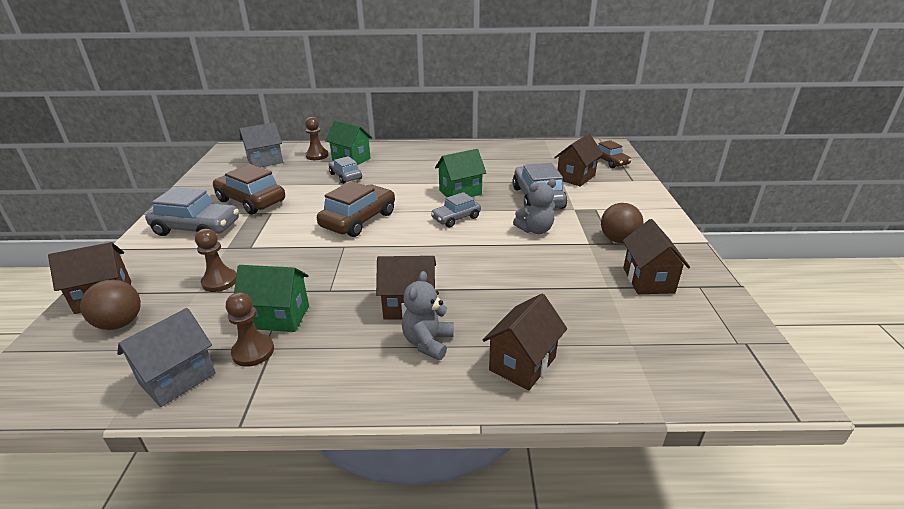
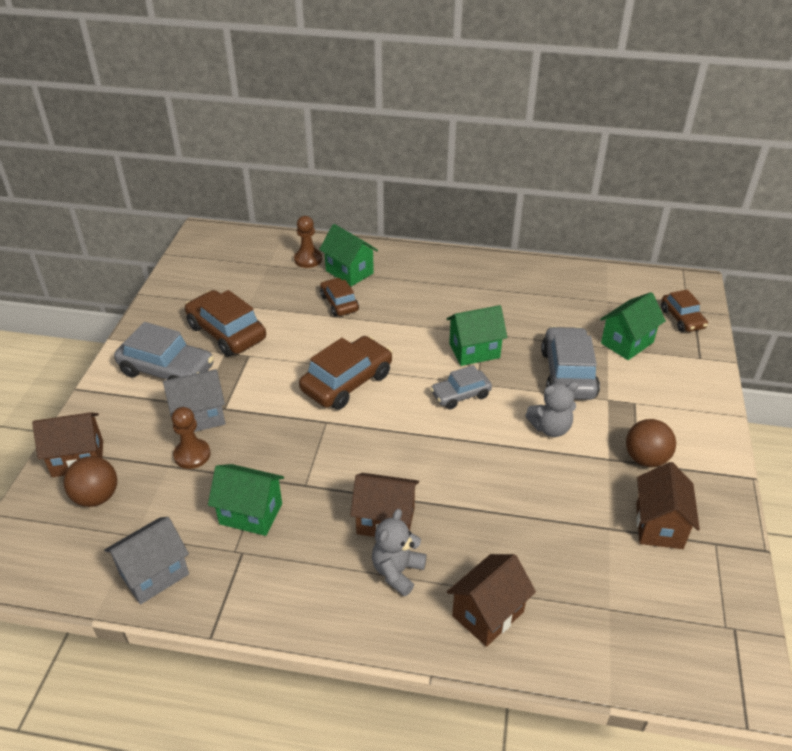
camera: 10 degrees right, 10 degrees up
(253, 352) = (224, 554): brown pawn -> none
(265, 161) = (245, 263): grey house -> grey house (199, 417)
(345, 176) = (339, 303): grey car -> brown car
(575, 177) = (627, 343): brown house -> green house

